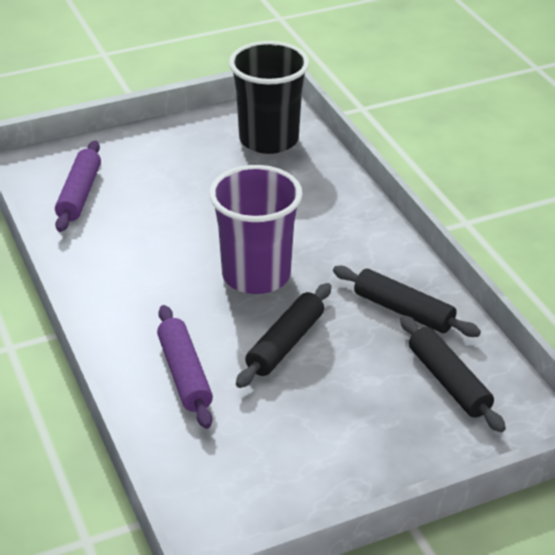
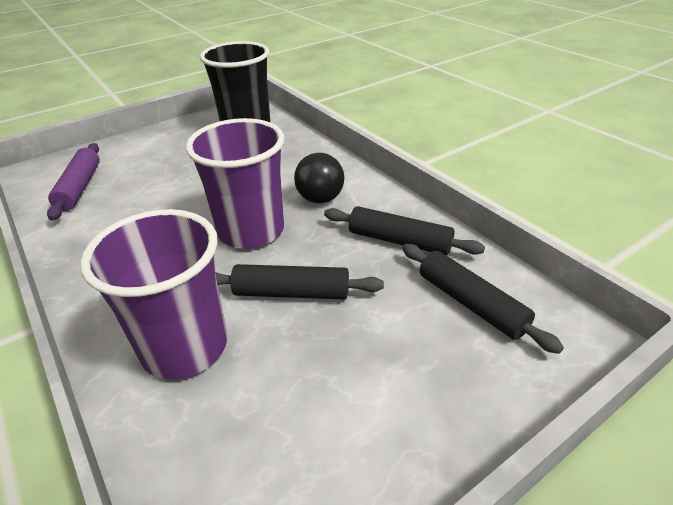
camera: 10 degrees left, 0 degrees up
(184, 374) = (185, 347): purple rolling pin -> purple cup
(285, 343) = (291, 292): black rolling pin -> black rolling pin turned 75 degrees clockwise
(335, 250) = (320, 199): none -> black ball

